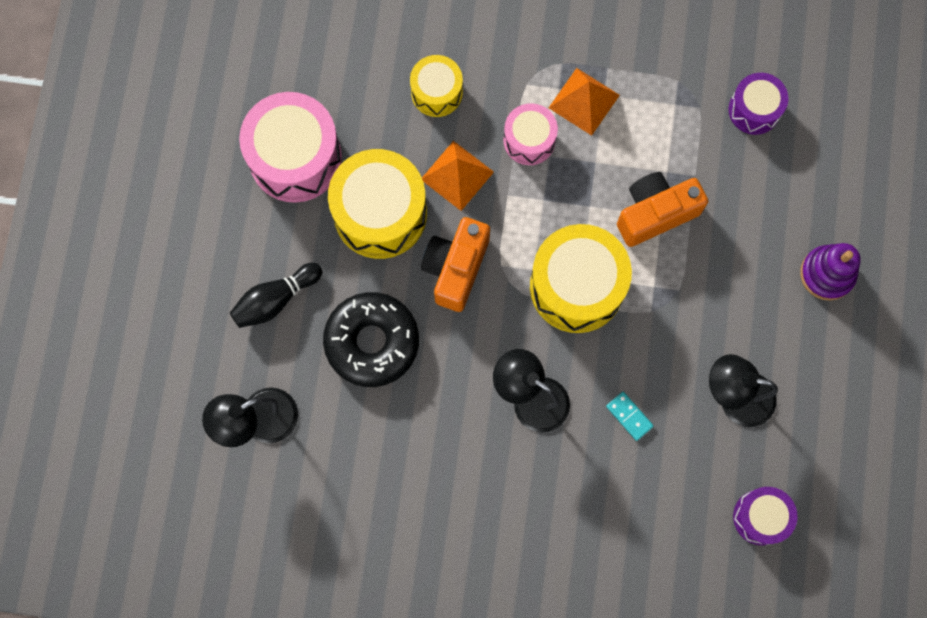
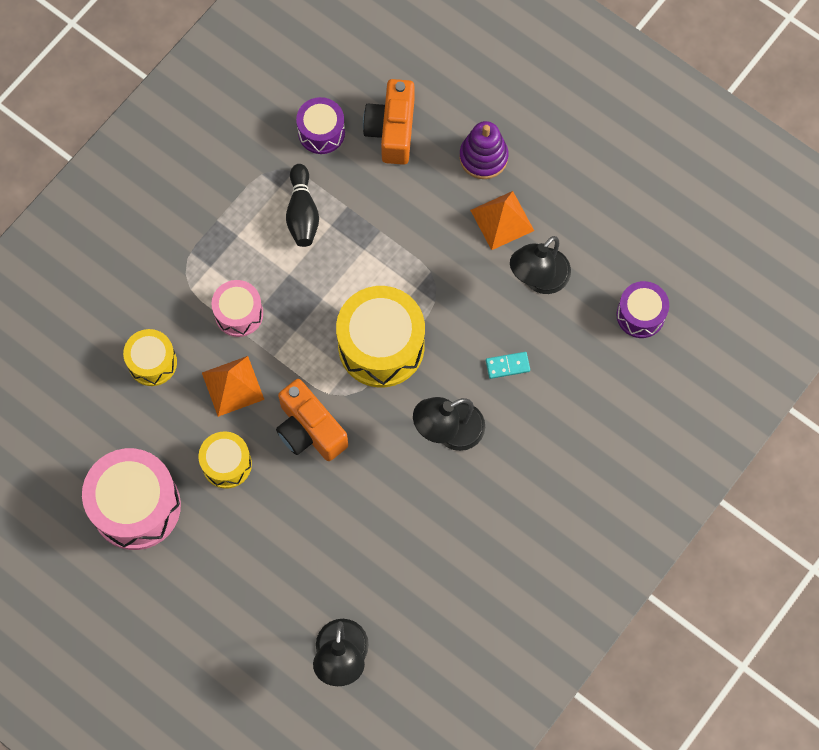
camera: 60 degrees left, 5 degrees down
(275, 300) = (247, 588): black bowling pin -> black bowling pin (302, 213)
(372, 342) = (330, 530): black donut -> none
(380, 213) = (226, 464): yellow drum -> yellow drum, size x0.56
(584, 101) = (233, 253): orange pyramid -> orange pyramid (502, 220)
(655, 213) = (359, 253): orange camera -> orange camera (392, 130)

